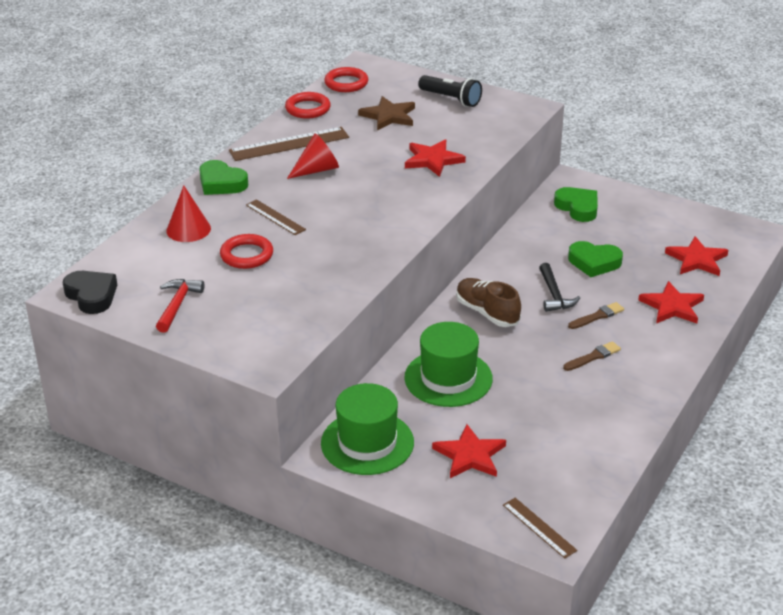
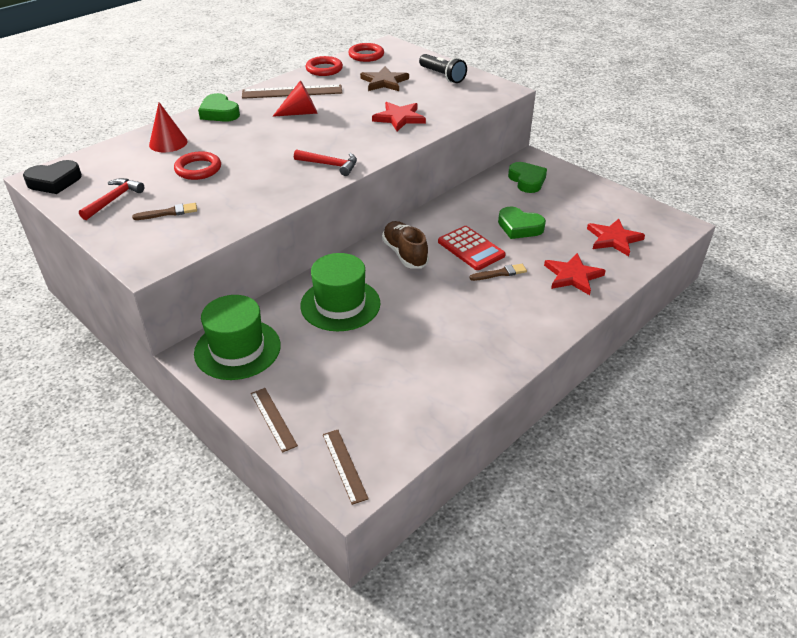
camera: 15 degrees right, 5 degrees up
(91, 295) = (54, 181): black heart -> black heart turned 90 degrees clockwise
(275, 217) = (242, 143): brown ruler -> brown ruler (273, 419)
(391, 227) = (330, 165): none -> red hammer
(470, 455) = (320, 379): red star -> none
(554, 295) = (471, 248): black hammer -> red calculator
(593, 357) = (479, 308): brown brush -> brown brush (168, 213)

